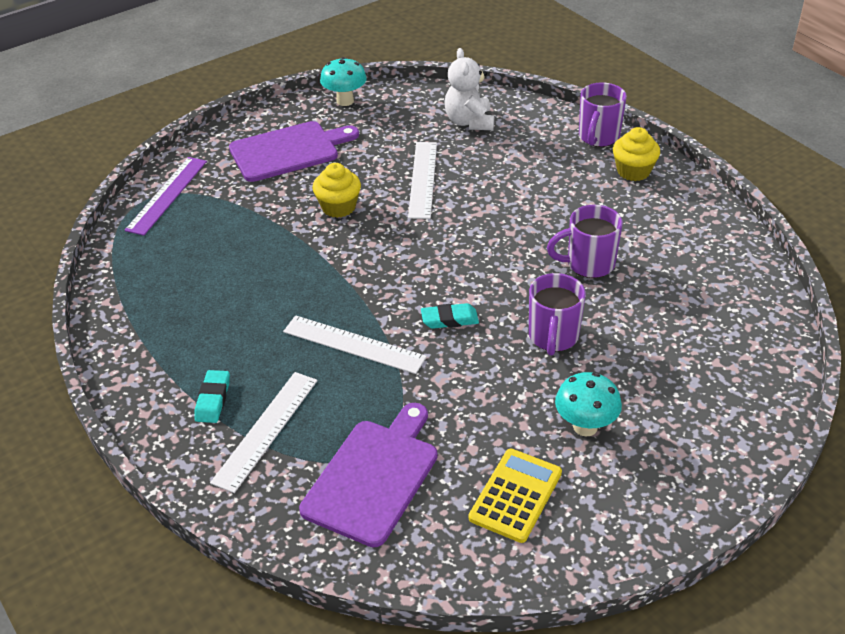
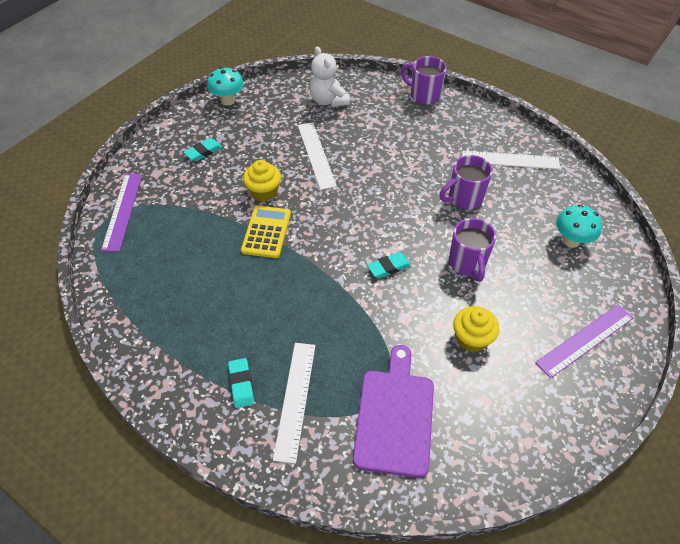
camera: 20 degrees left, 10 degrees up
(288, 151) = (203, 152): purple cutting board -> turquoise eraser
(354, 344) = (328, 306): white ruler -> white ruler (510, 160)
(515, 495) = (501, 401): yellow calculator -> yellow calculator (266, 232)
(585, 427) = (522, 330): turquoise mushroom -> turquoise mushroom (571, 241)
(598, 137) = (424, 95): purple mug -> purple mug turned 120 degrees clockwise
(633, 171) = (460, 118): yellow cupcake -> yellow cupcake (471, 338)
(664, 457) = (585, 340): none -> purple ruler

